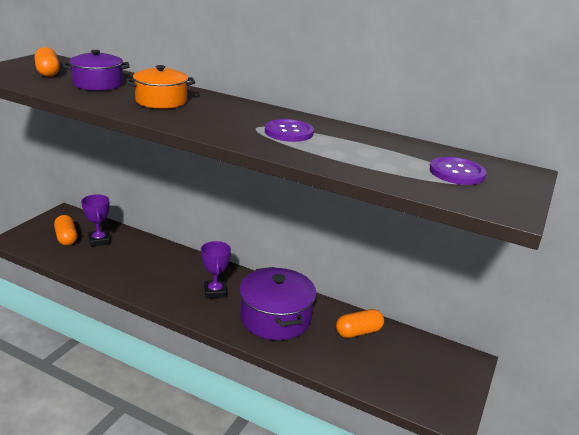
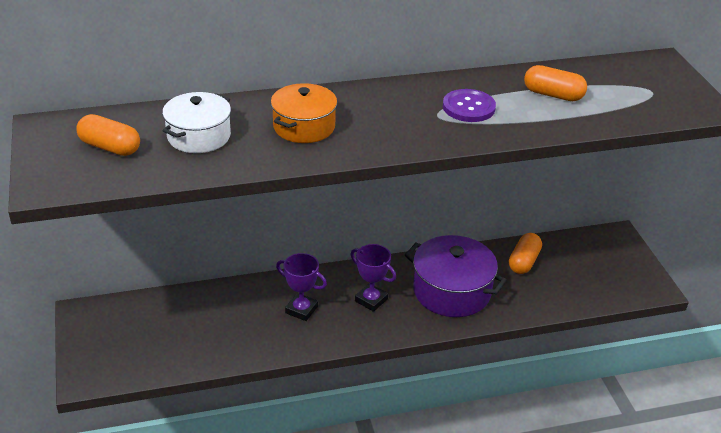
camera: 40 degrees left, 10 degrees up
(66, 238) = (140, 339): orange capsule -> orange capsule (553, 95)
(98, 84) = (199, 136): purple pot -> white pot
(99, 240) = (179, 319): purple trophy -> purple trophy (301, 310)
(456, 173) = (632, 87): purple button -> none

